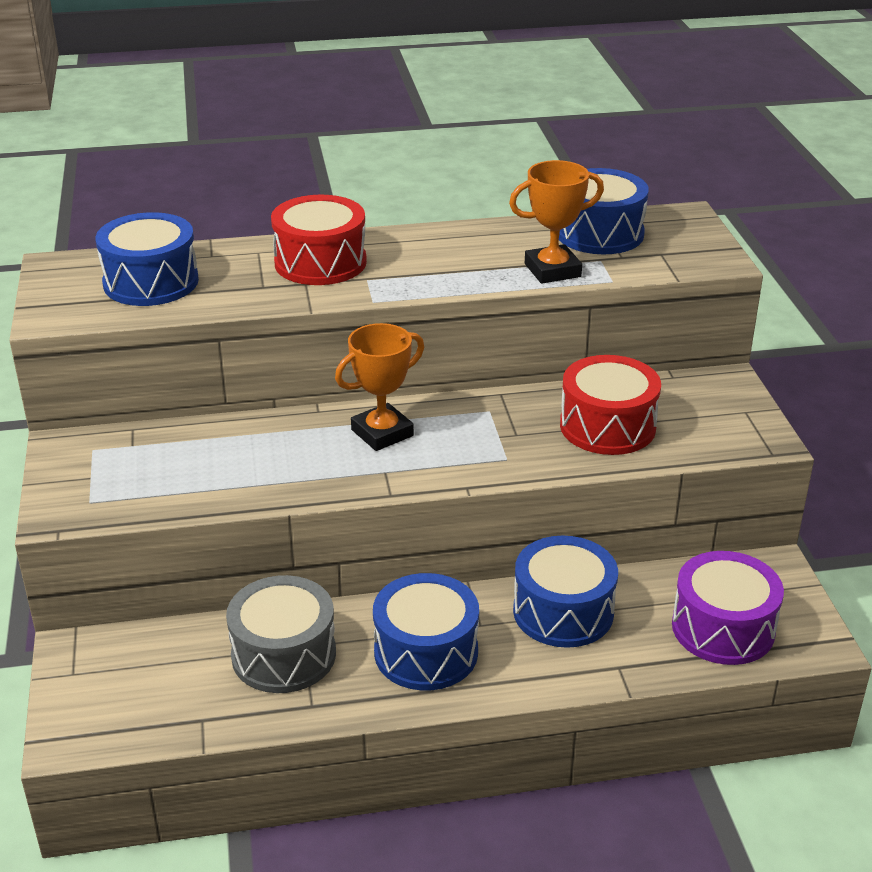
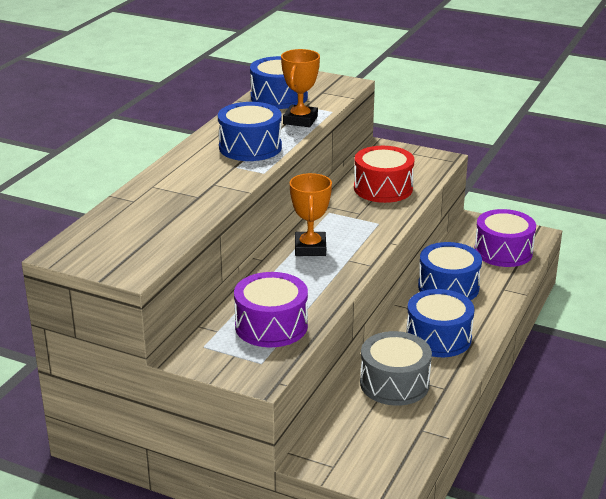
camera: 55 degrees left, 5 degrees down
(151, 282) = (138, 228): blue drum -> blue drum (250, 147)
(174, 477) = (271, 326): none -> purple drum
(320, 262) = (195, 173): red drum -> none

